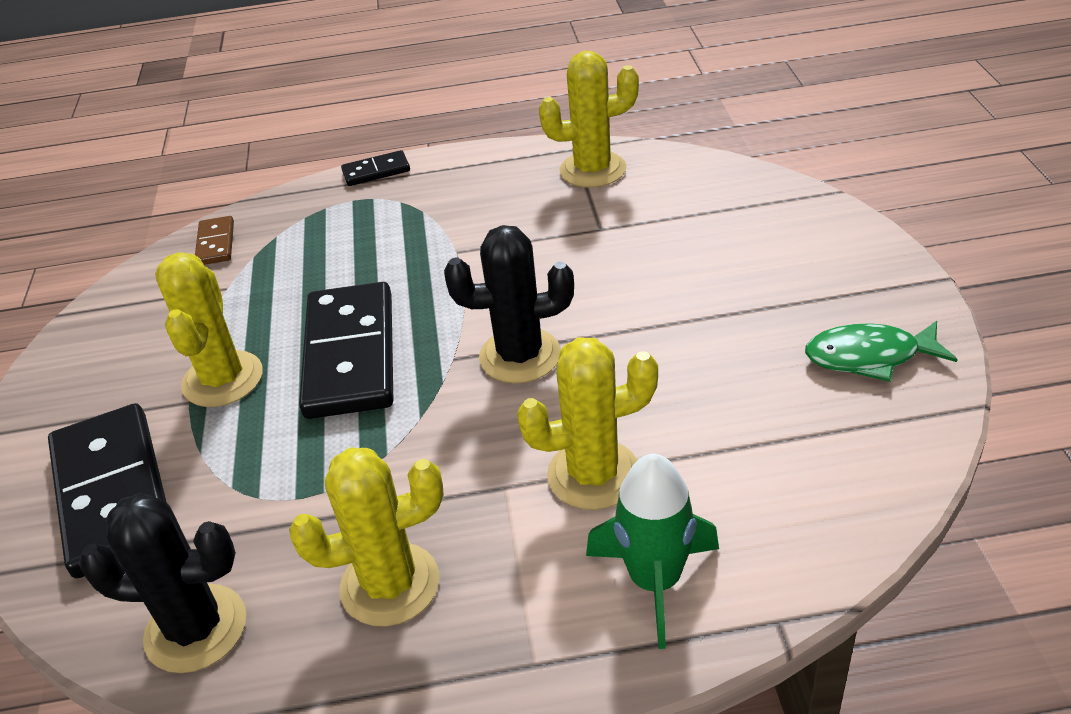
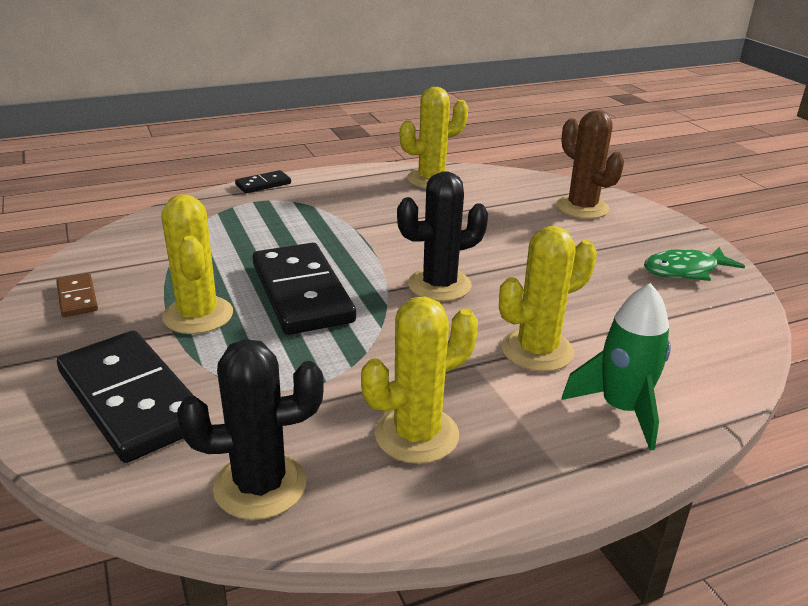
camera: 20 degrees left, 10 degrees down
(216, 243) = (147, 231): brown domino -> brown domino (77, 298)
(779, 231) = (582, 208): none -> brown cactus

